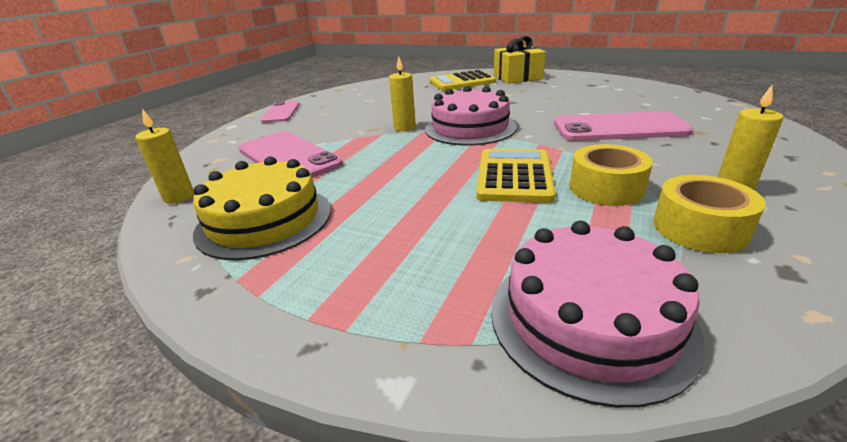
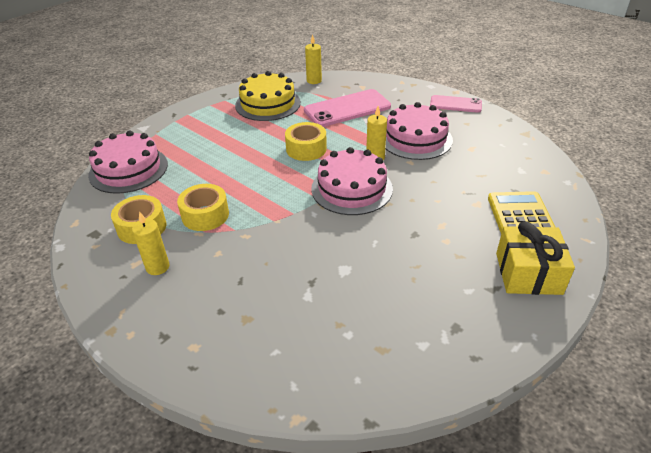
camera: 105 degrees right, 10 degrees up
(359, 118) = (415, 139): none -> pink cake
(404, 161) = (306, 149): none -> yellow tape
(514, 176) = (250, 185): yellow calculator -> none
(619, 128) = (292, 271): pink phone -> none

